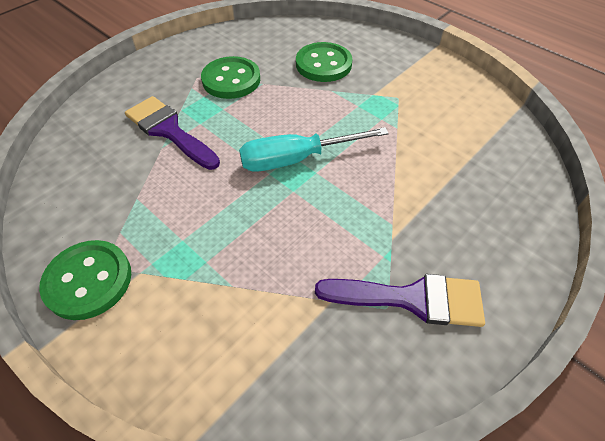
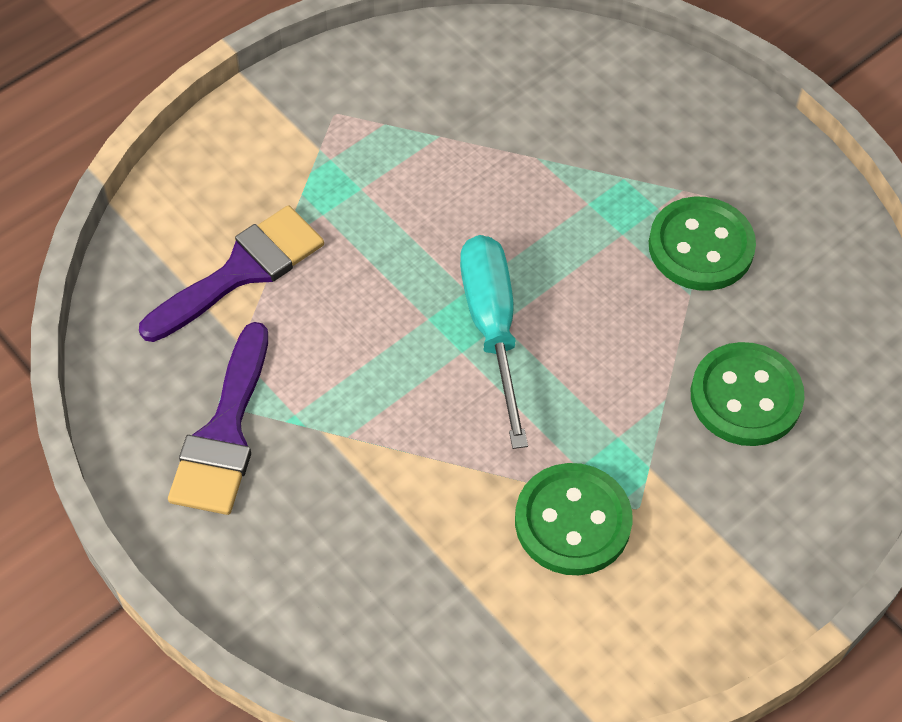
camera: 95 degrees right, 5 degrees up
(88, 281) = (316, 101): green button -> green button (572, 521)
(169, 131) = (573, 165): purple brush -> purple brush (241, 271)

